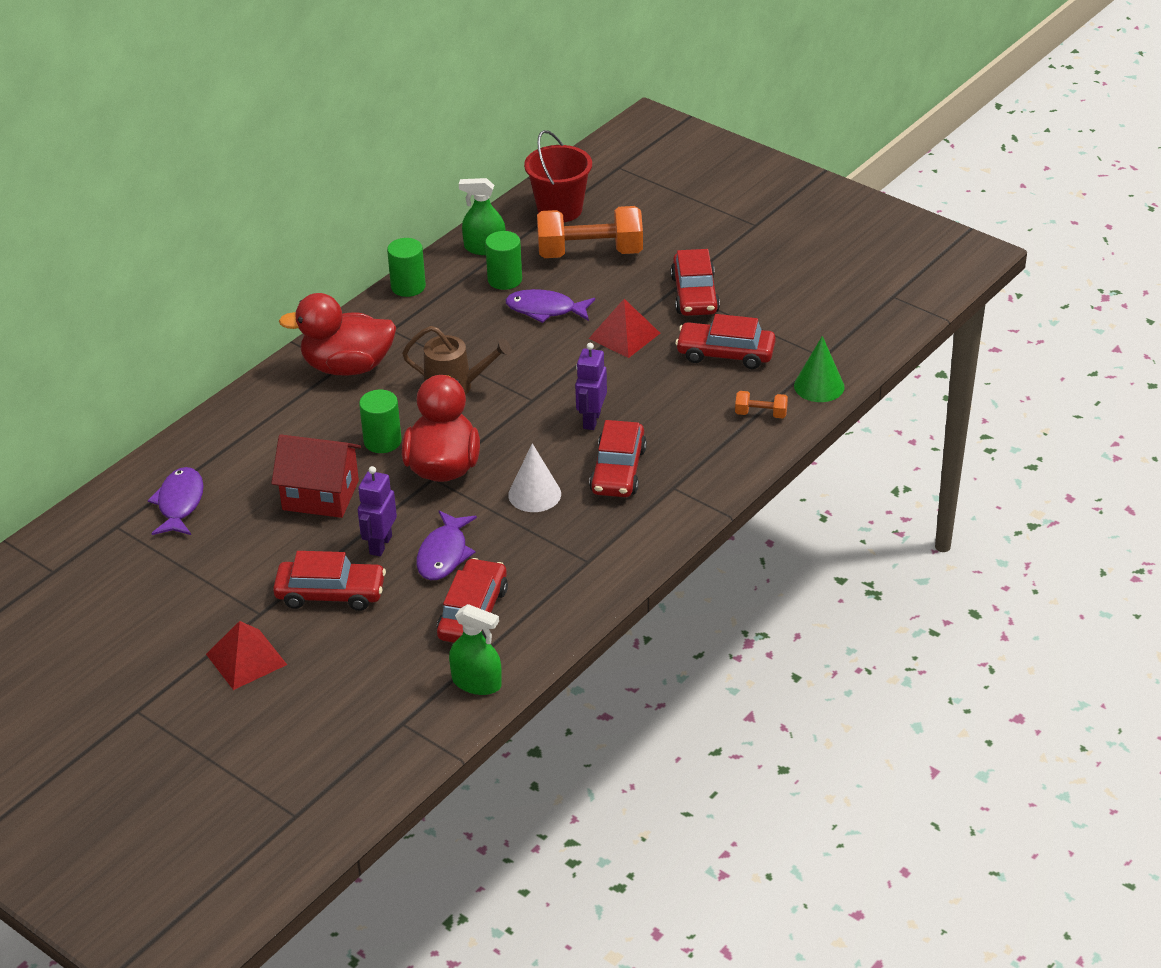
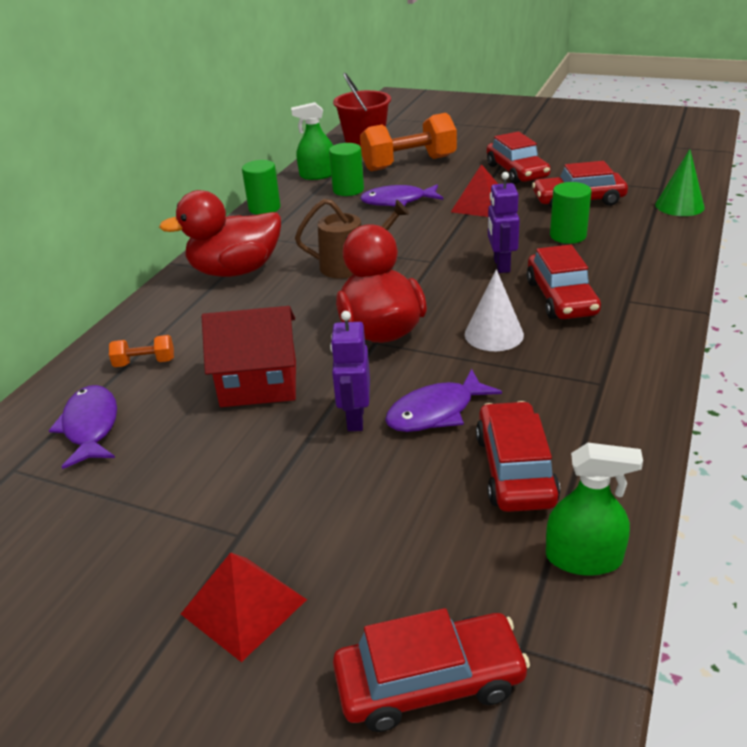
camera: 15 degrees left, 5 degrees down
(330, 593) = (322, 487): red car -> red car (429, 682)
(382, 441) = (303, 321): green cylinder -> green cylinder (568, 235)
(444, 554) = (436, 412): purple fish -> purple fish turned 60 degrees clockwise
(761, 414) = (651, 232): orange dumbbell -> orange dumbbell (145, 363)

